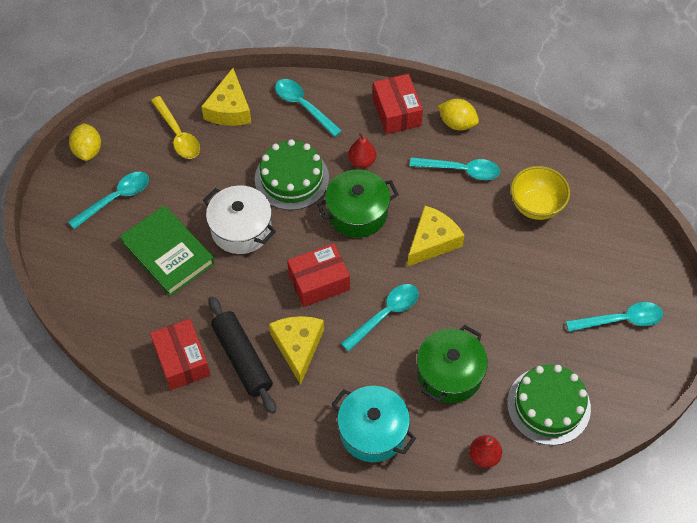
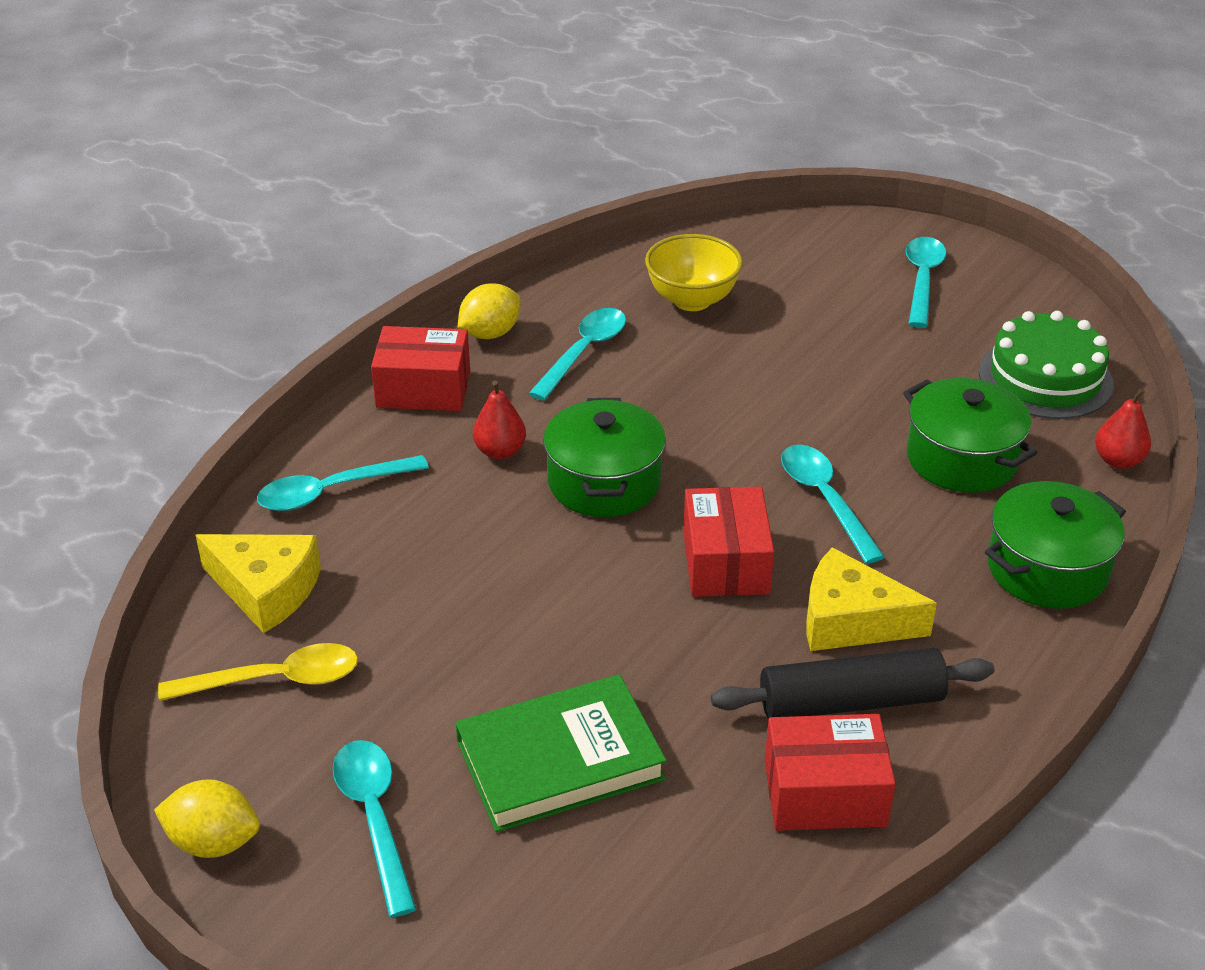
camera: 70 degrees left, 20 degrees down
(241, 229) = (559, 637): white pot -> none
(291, 178) = (483, 544): green cake -> none
(373, 431) = (1047, 569): turquoise pot -> green pot
(432, 241) = (705, 415): yellow cheese -> none

